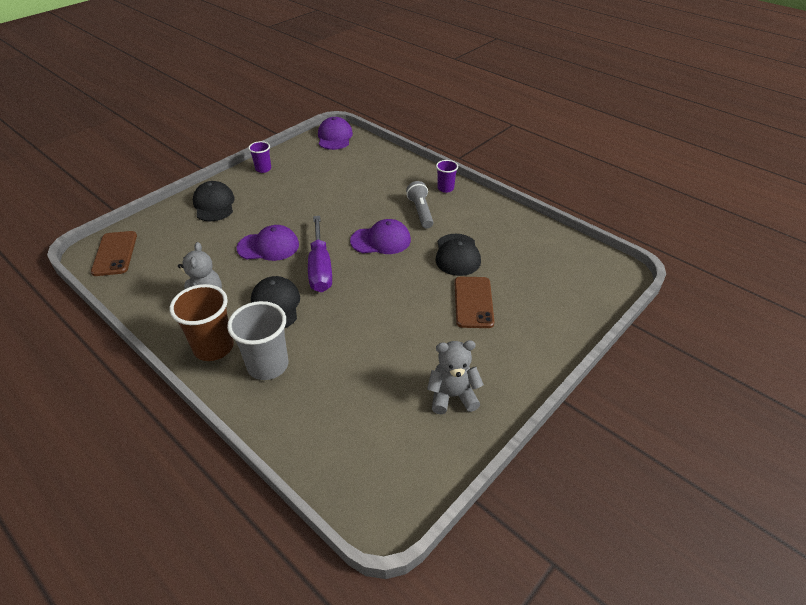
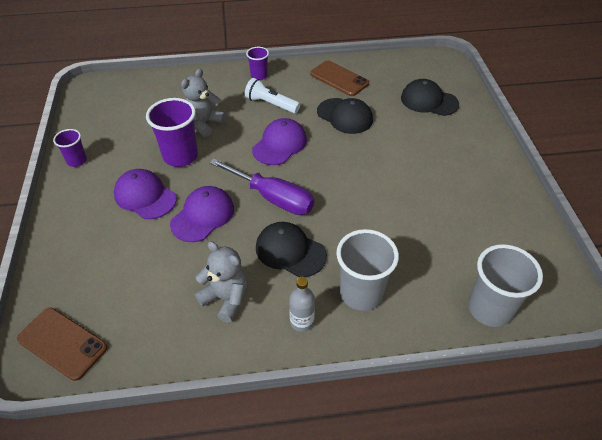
camera: 50 degrees left, 5 degrees up
(213, 347) = (302, 322): brown cup -> grey bottle
(214, 204) = (85, 223): black cap -> black cap (429, 101)
(314, 204) = (180, 156): none -> purple cup
(321, 456) = (489, 309): none -> grey cup
(335, 137) = (97, 92): purple cap -> purple cap (145, 196)
(420, 212) = (271, 104): grey flashlight -> white flashlight
(452, 396) = (487, 203): grey teddy bear -> grey teddy bear (204, 123)
(473, 302) = (404, 138): brown phone -> brown phone (339, 78)

